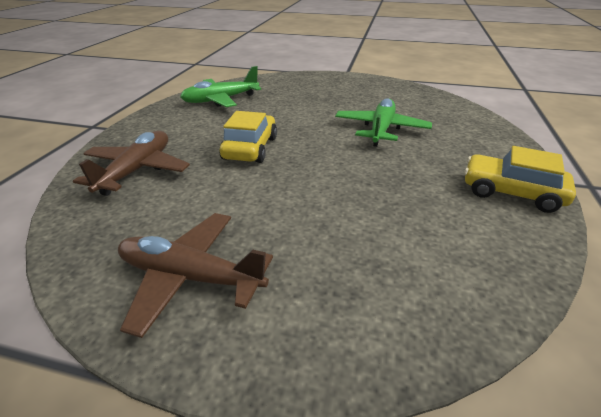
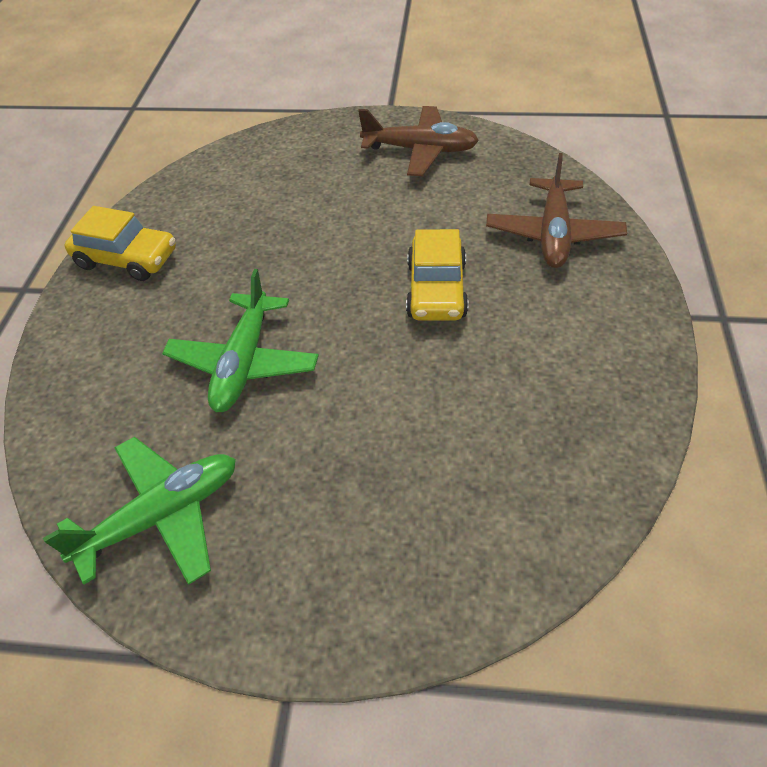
camera: 175 degrees right, 15 degrees up
(221, 100) = (563, 430): green plane -> green plane (162, 516)

